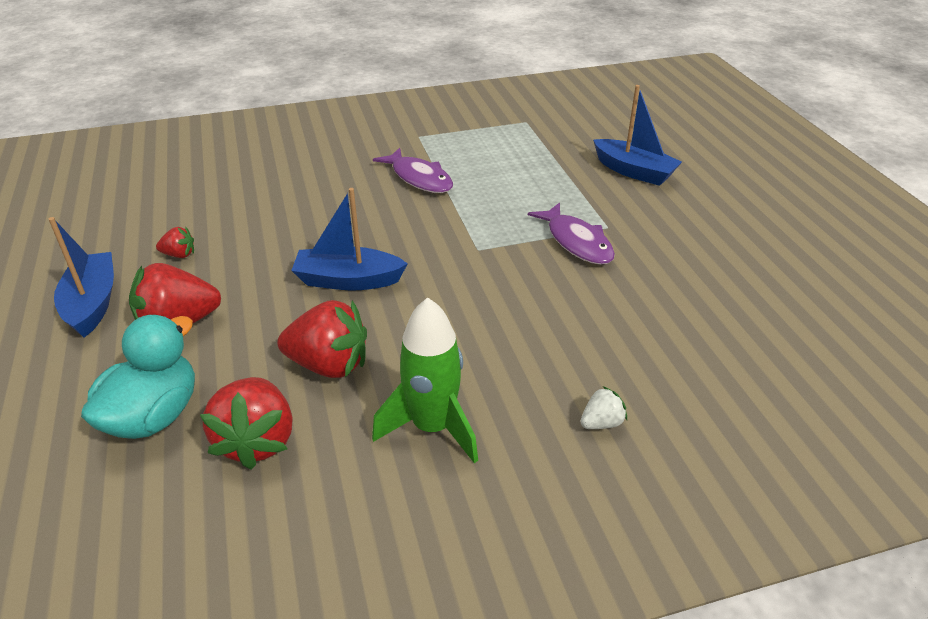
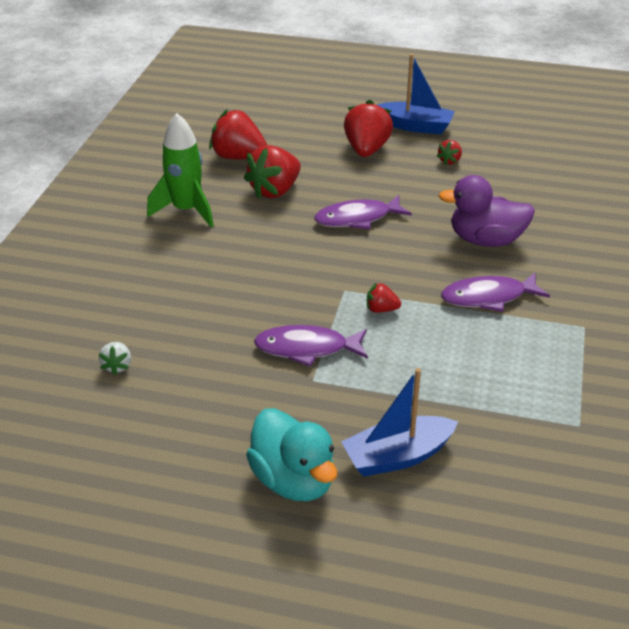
camera: 120 degrees right, 0 degrees up
(153, 416) = (290, 132): turquoise duck -> turquoise duck (294, 480)
(331, 198) = (485, 240): none -> purple duck
(348, 280) = (357, 218): blue boat -> purple fish
(486, 222) = (381, 309): none -> red strawberry
(601, 423) = (120, 270): white strawberry -> white strawberry (117, 366)

